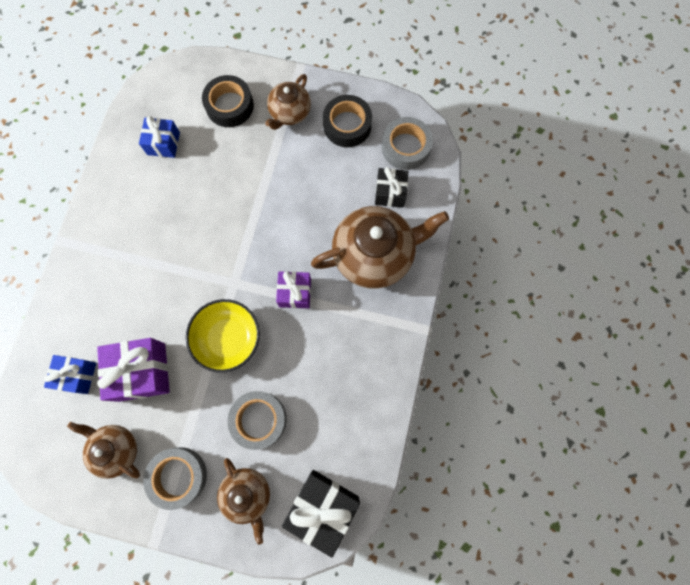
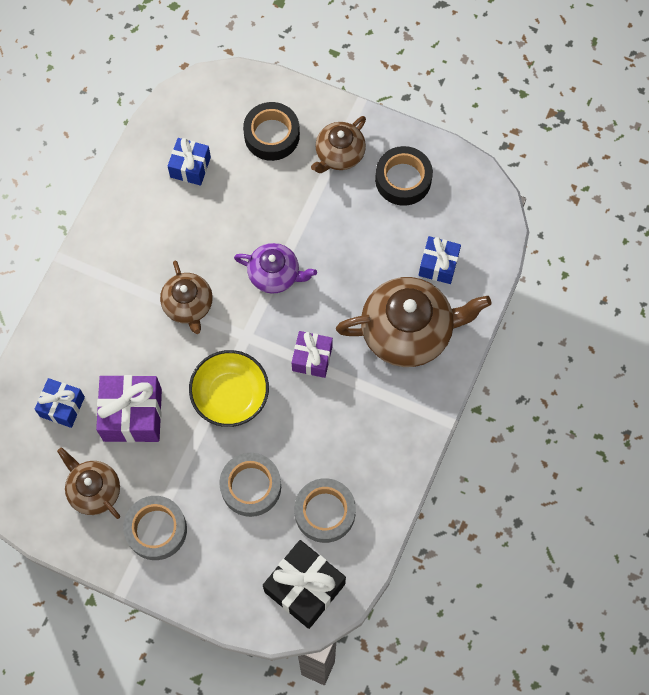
camera: 10 degrees right, 5 degrees down
(247, 494) = (227, 561): brown teapot -> brown teapot (188, 305)
(251, 224) = (275, 274): none -> purple teapot
(390, 193) = (438, 265): black gift -> blue gift
(405, 147) = (466, 216): grey tape -> grey tape (325, 512)

